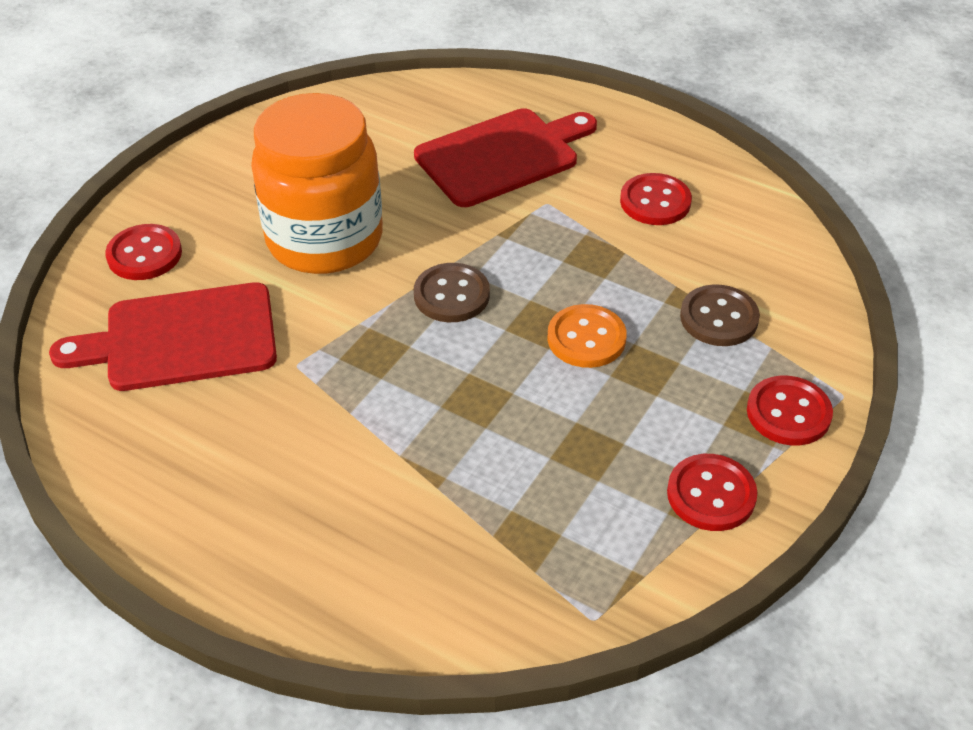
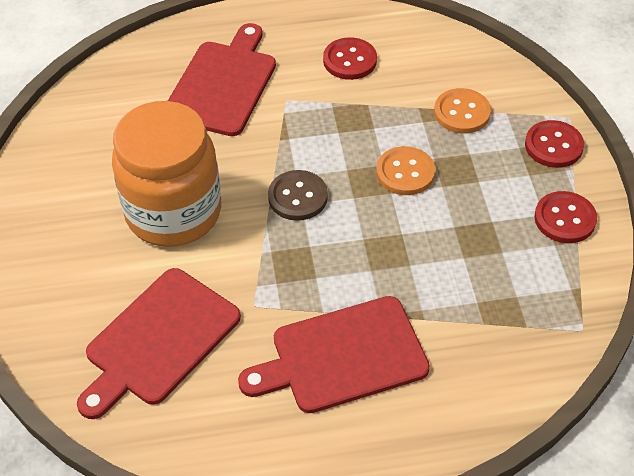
camera: 40 degrees left, 5 degrees up
(144, 254) = (59, 303): red button -> none
(317, 466) = (342, 357): none -> red cutting board
(719, 318) = (462, 113): brown button -> orange button

